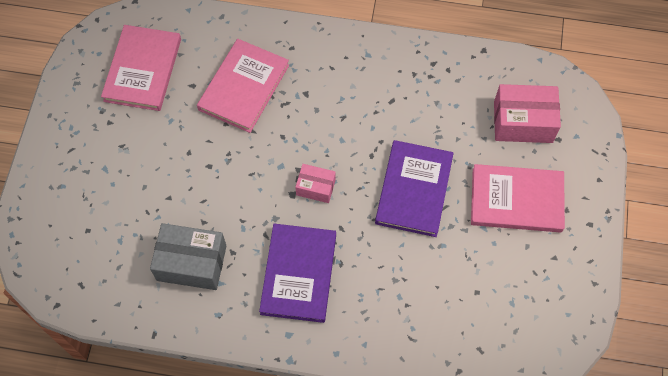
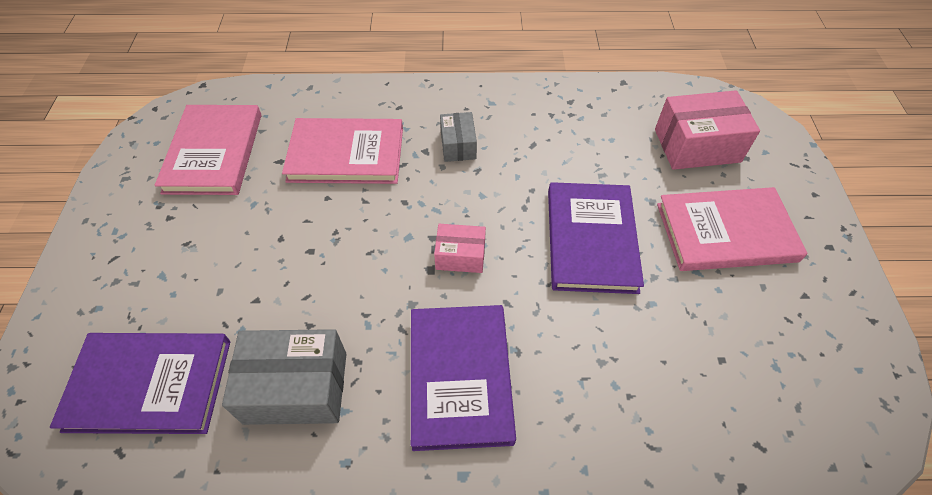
camera: 10 degrees left, 10 degrees down
(98, 245) = (149, 385): none -> purple book
(244, 87) = (346, 154): pink book -> pink book turned 75 degrees clockwise
(332, 92) = (458, 145): none -> grey box

